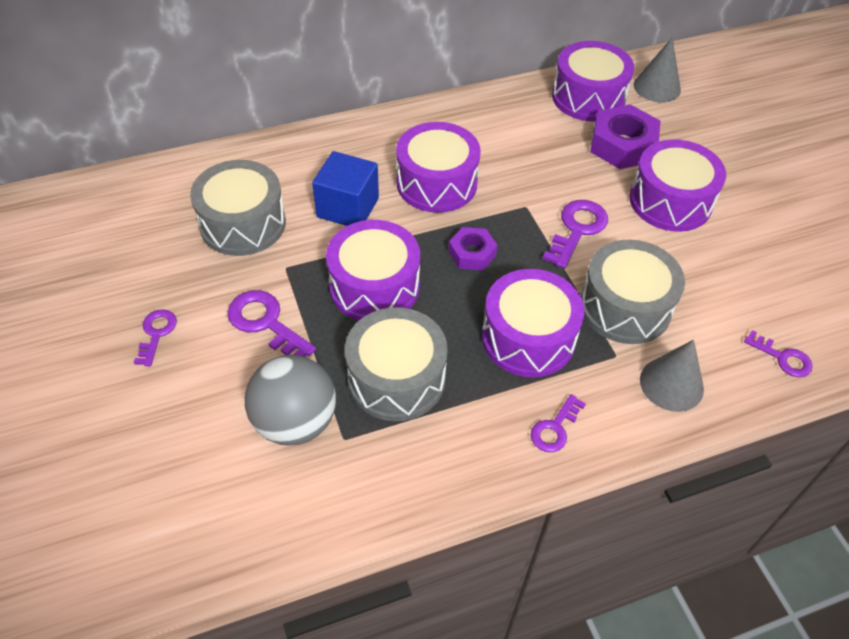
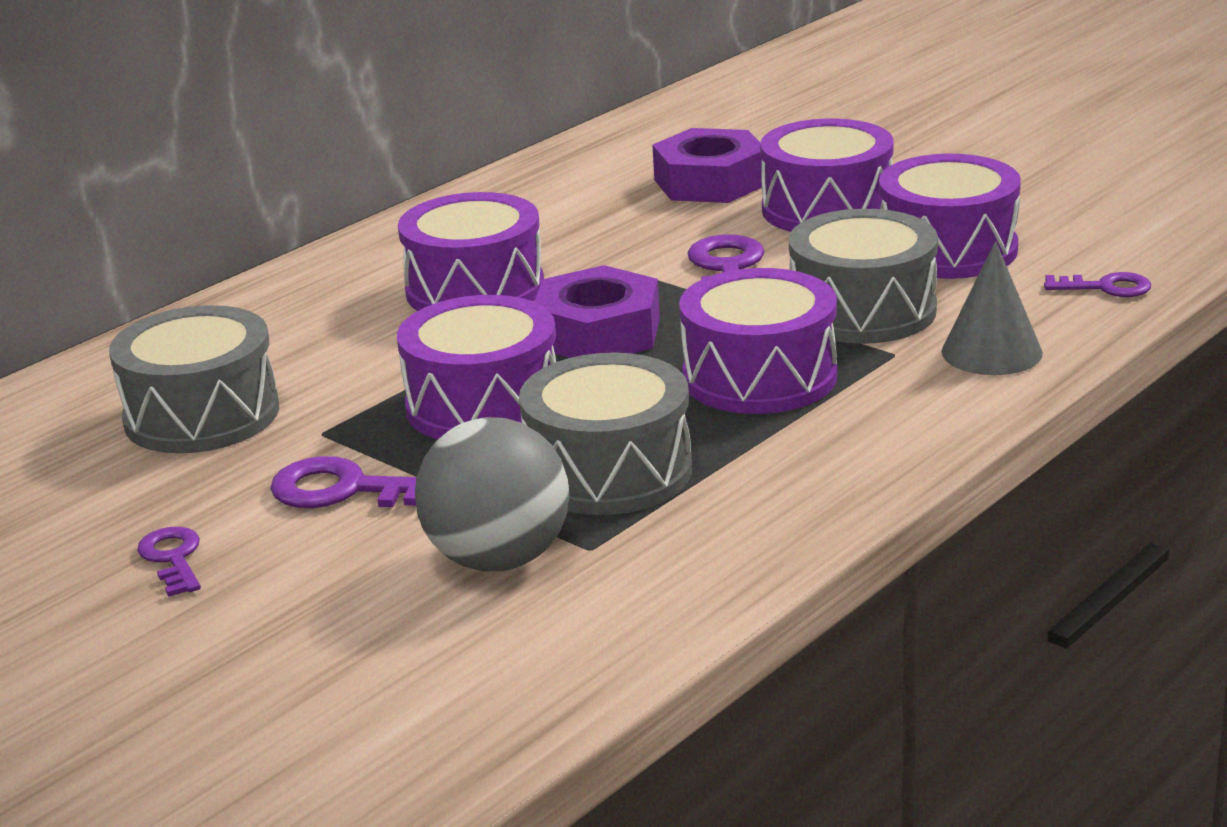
camera: 25 degrees left, 25 degrees down
(348, 208) = (360, 350): blue cube -> none
(472, 253) = (598, 333): purple nut -> purple nut, size x1.67
(555, 428) = (880, 437): purple key -> none
(588, 97) = (616, 156): purple drum -> purple drum (948, 249)
(657, 87) = (704, 122): grey cone -> none

